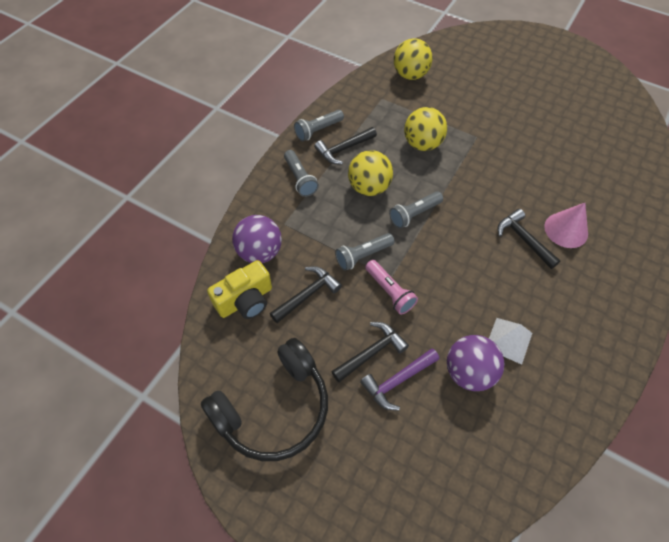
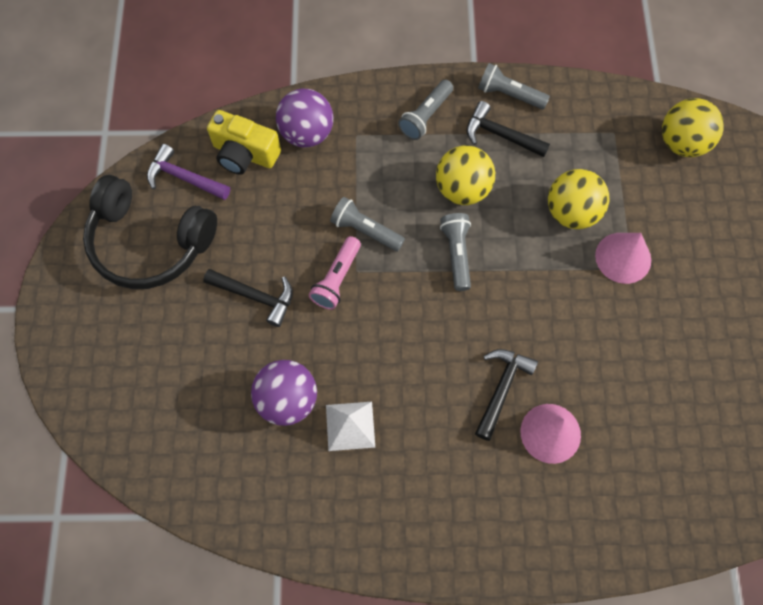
camera: 60 degrees right, 10 degrees up
(307, 294) = (285, 204): black hammer -> none
(397, 381) = (238, 336): purple hammer -> purple hammer (184, 178)
(414, 214) = (456, 254): grey flashlight -> grey flashlight turned 60 degrees clockwise
(467, 137) = (623, 257): none -> pink cone

